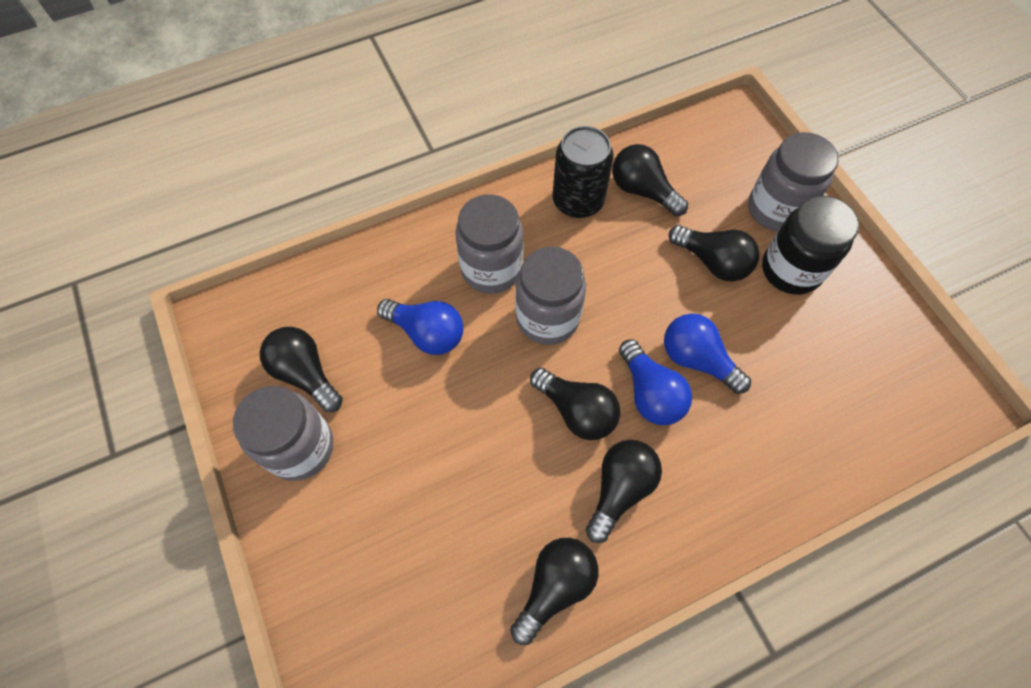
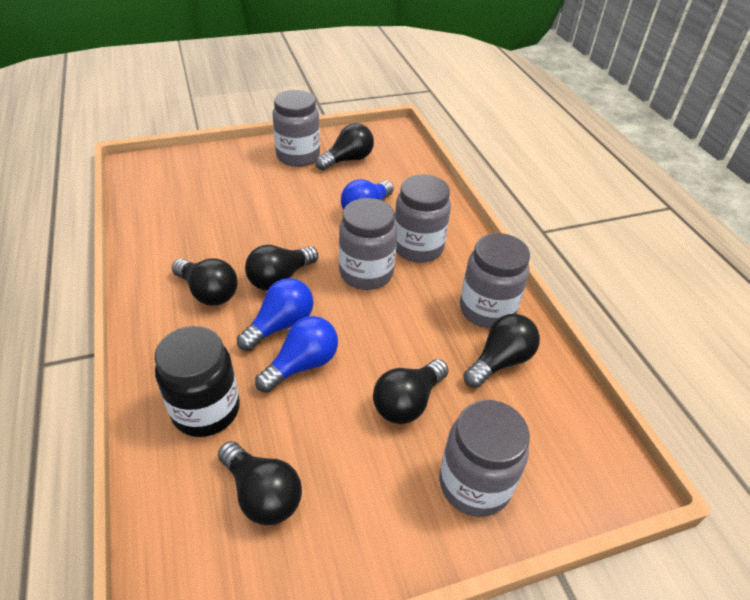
camera: 95 degrees right, 20 degrees down
(555, 586) = (158, 249): black light bulb -> black light bulb (262, 494)
(578, 201) = (487, 310): black can -> grey jar
(650, 393) = (280, 325): blue light bulb -> blue light bulb turned 150 degrees clockwise
(791, 270) = (388, 476): black jar -> black jar (206, 410)

